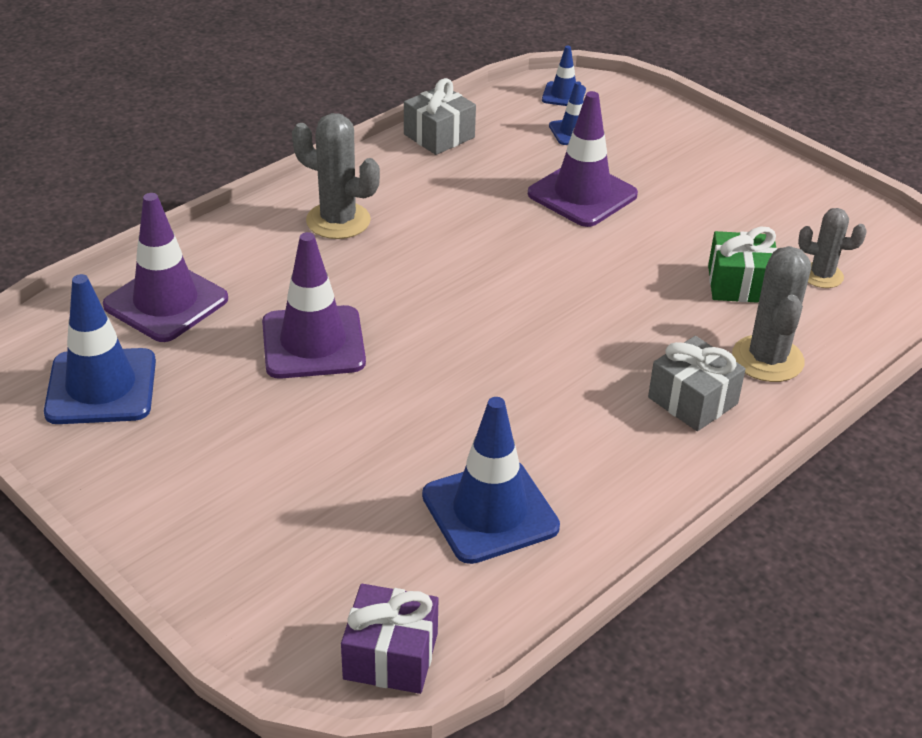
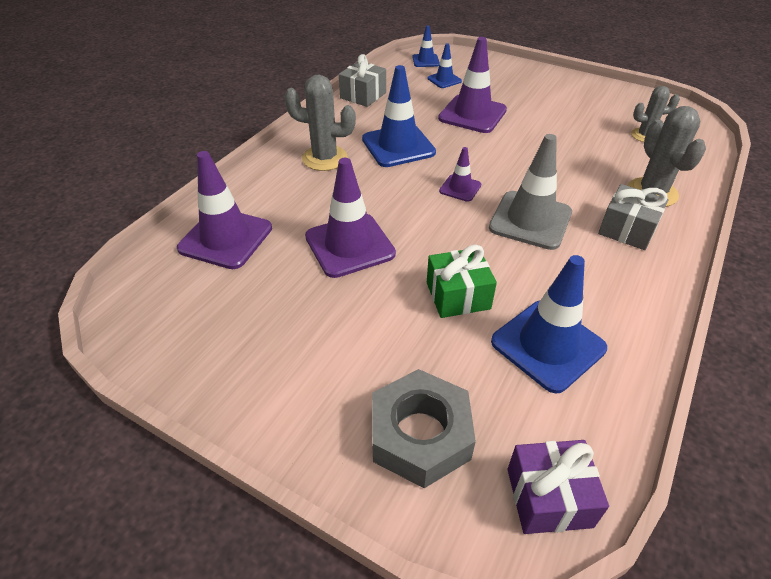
camera: 15 degrees left, 5 degrees up
(101, 387) = (200, 316): blue traffic cone -> blue traffic cone (398, 146)
(286, 565) = (420, 435): none -> grey nut
(498, 298) = (460, 188): none -> purple traffic cone
(567, 360) = (530, 220): none -> grey traffic cone
(739, 284) = (602, 150): green gift -> green gift (458, 295)

